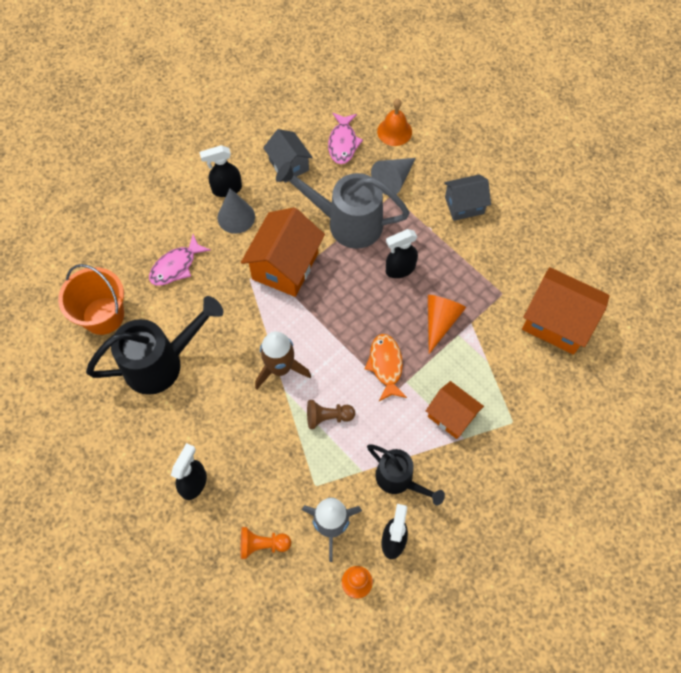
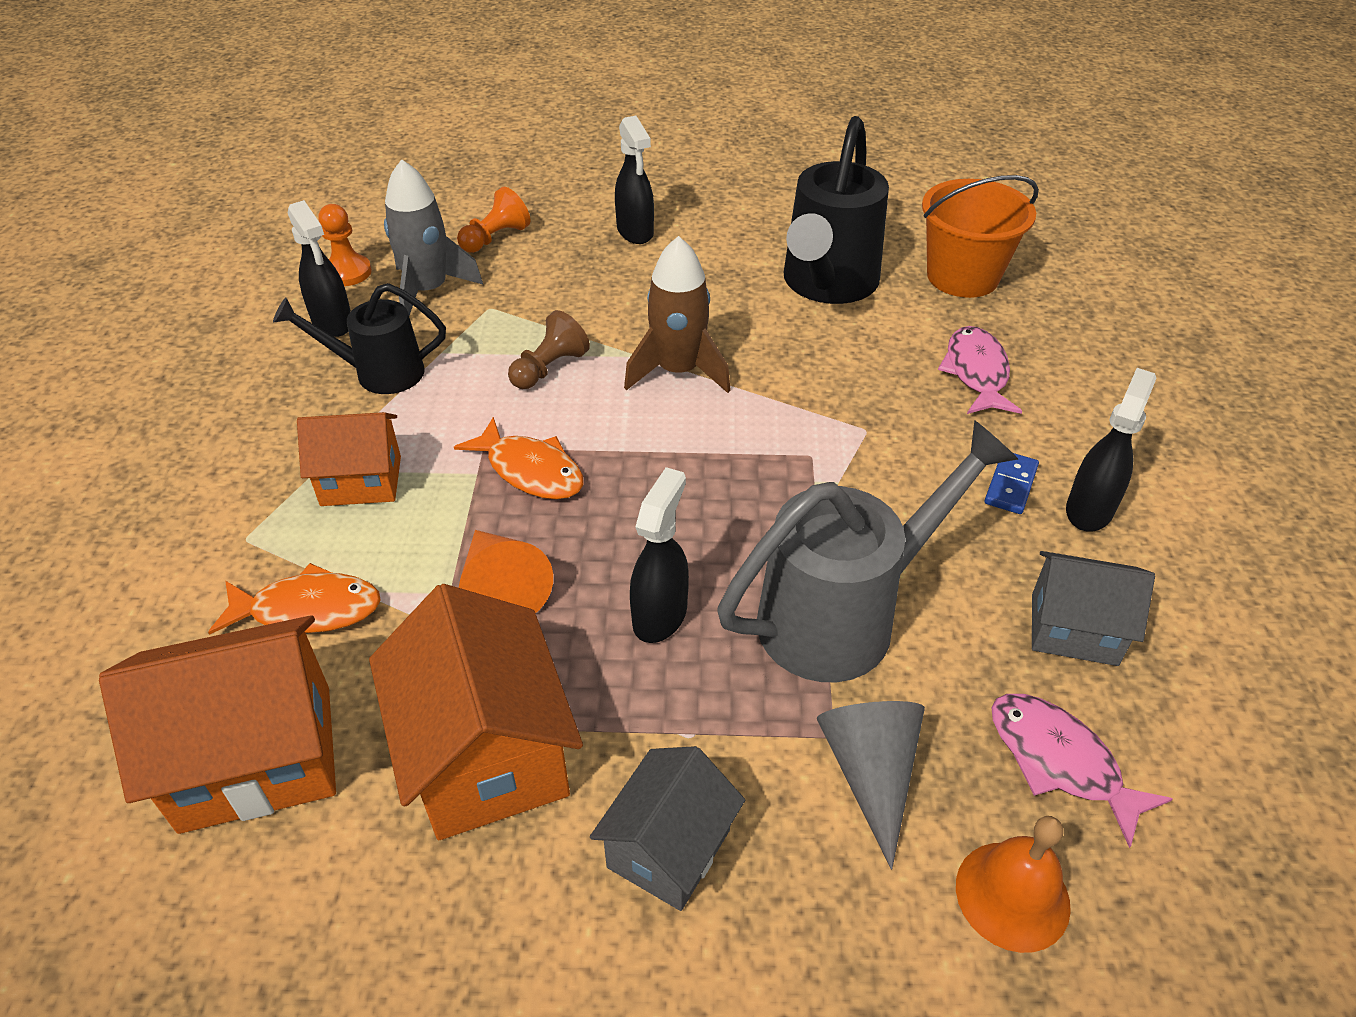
camera: 135 degrees right, 20 degrees down
(236, 217) = (1011, 485): grey cone -> blue domino
(285, 266) = (842, 480): orange house -> orange house (486, 755)
(509, 367) = (308, 609): none -> orange fish

